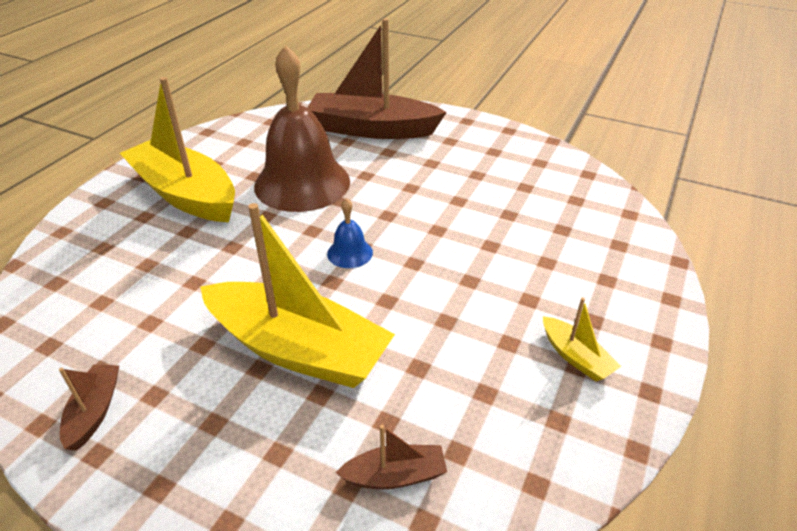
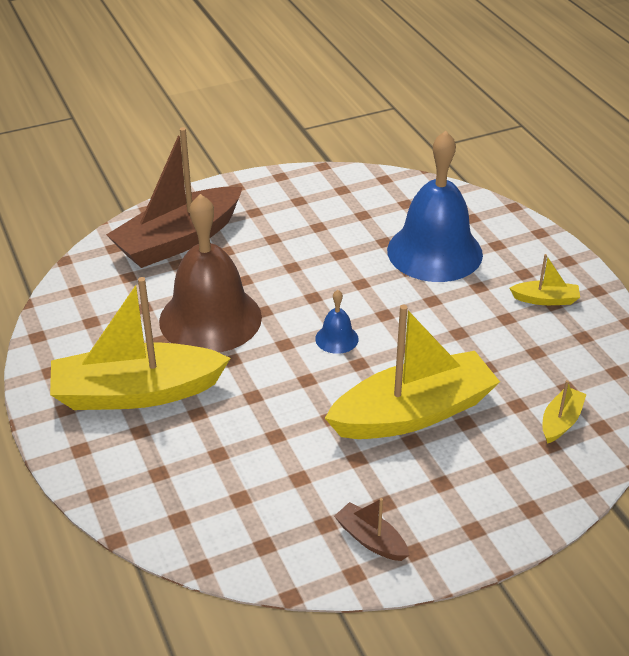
camera: 50 degrees left, 0 degrees up
(395, 475) = (560, 421): brown boat -> yellow boat
(537, 248) = (434, 252): none -> blue bell

